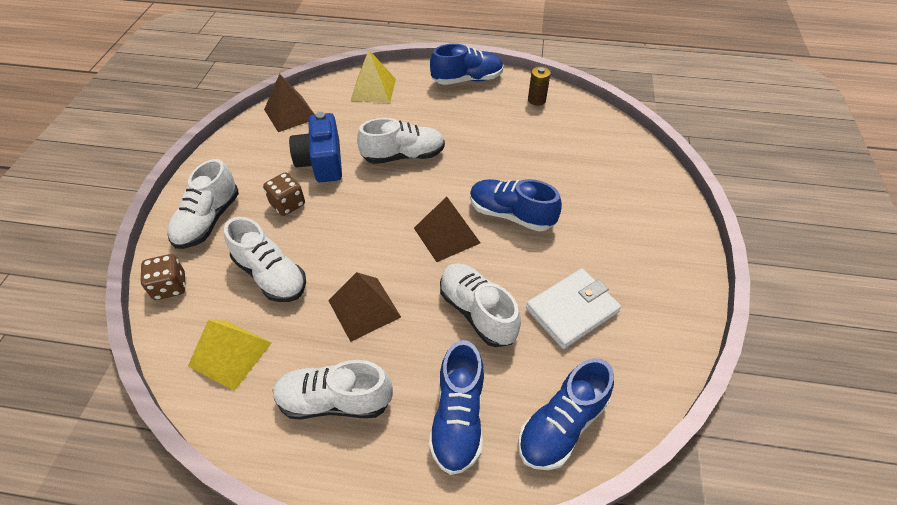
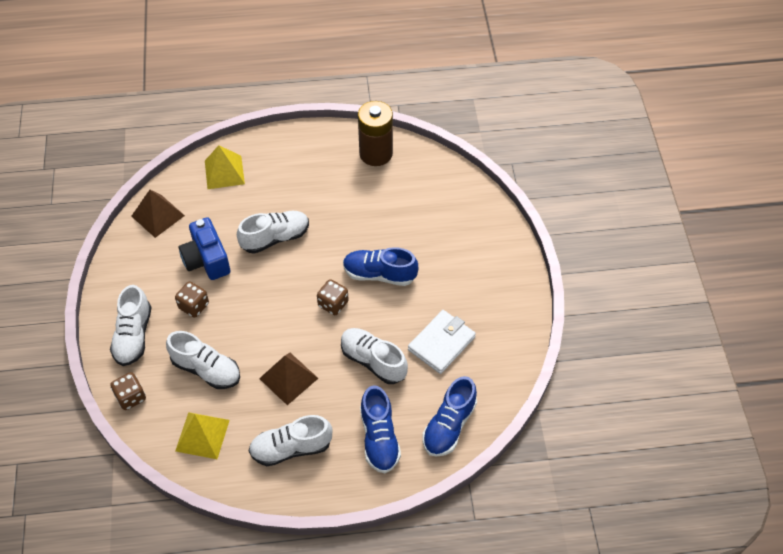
camera: 15 degrees left, 5 degrees up
(446, 235) = (333, 304): brown pyramid -> brown dice
(467, 79) = (307, 143): blue shoe -> none
(536, 100) = (376, 153): brown battery -> brown battery, size x2.00

